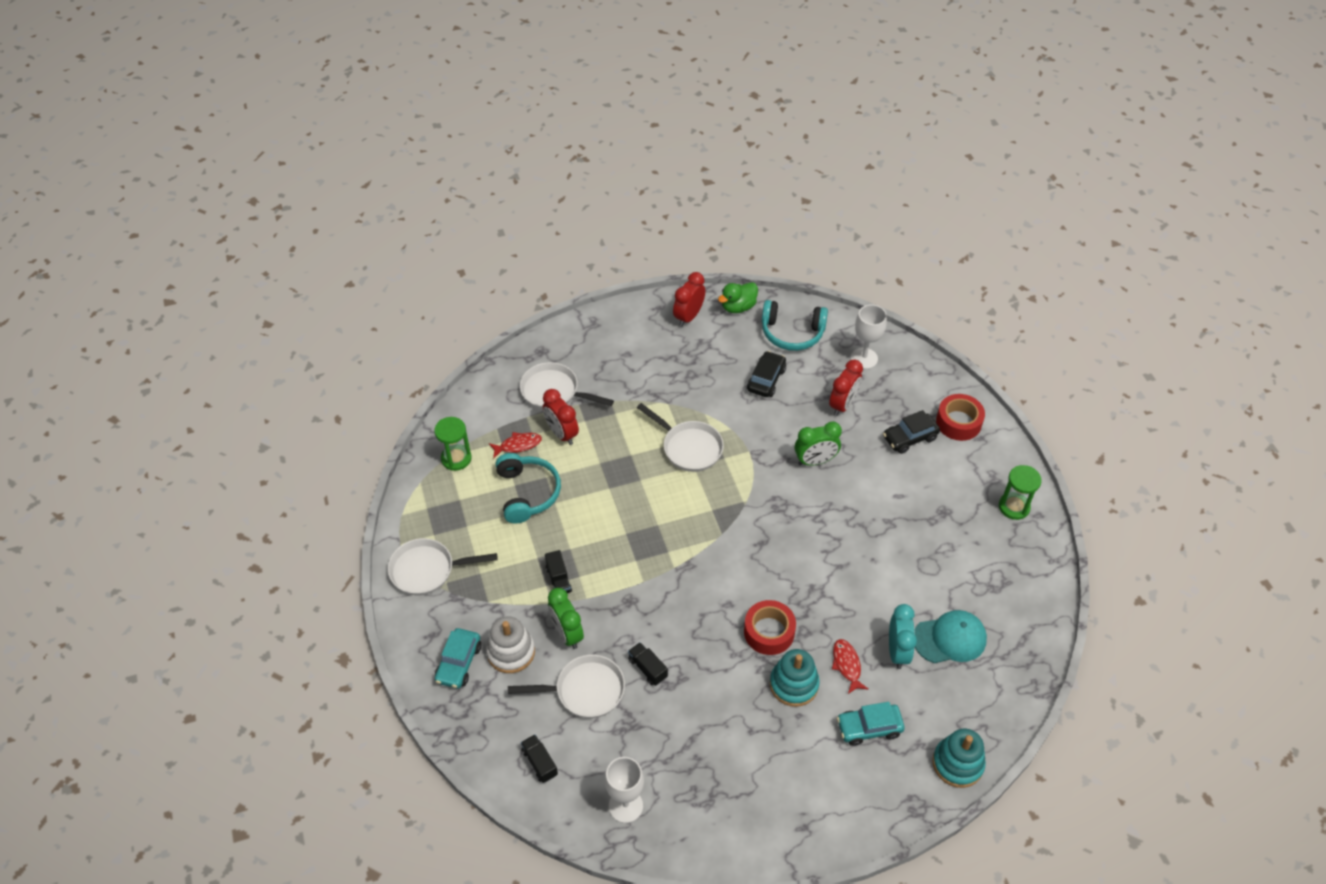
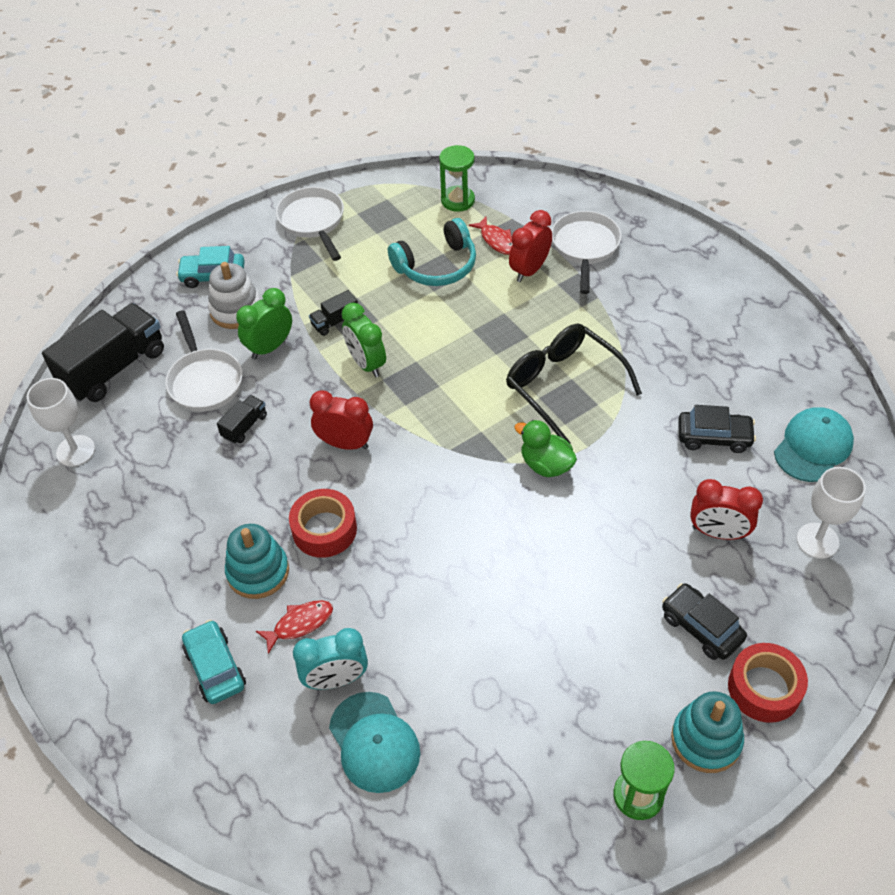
camera: 75 degrees right, 0 degrees up
(540, 763) = (114, 368): black truck -> black truck, size x2.21
(688, 317) = (772, 334): red clock -> red clock (345, 444)
(689, 447) = (564, 386): white pan -> black glasses
(738, 307) = (821, 379): green duck -> green duck (546, 465)
(792, 333) = (813, 447): turquoise headphones -> turquoise cap
(815, 461) = (605, 521): green clock -> green clock (366, 364)
(957, 763) = (183, 785): turquoise stacking toy -> turquoise stacking toy (706, 739)

